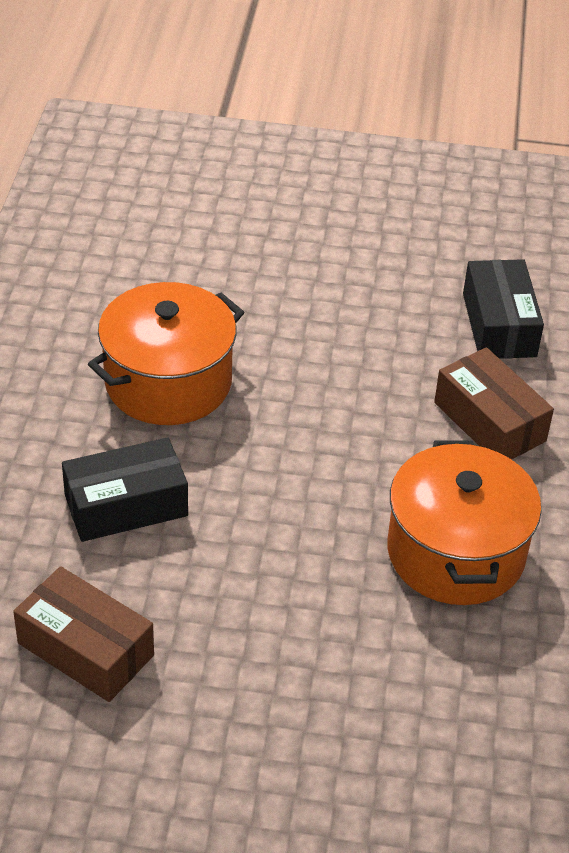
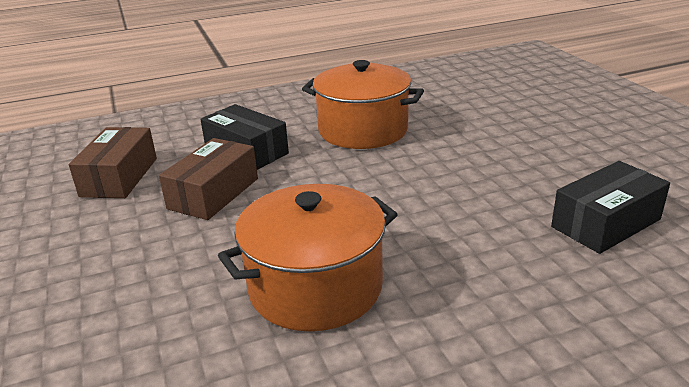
camera: 65 degrees right, 15 degrees down
(489, 421) = (486, 255): brown box -> brown box (214, 193)

